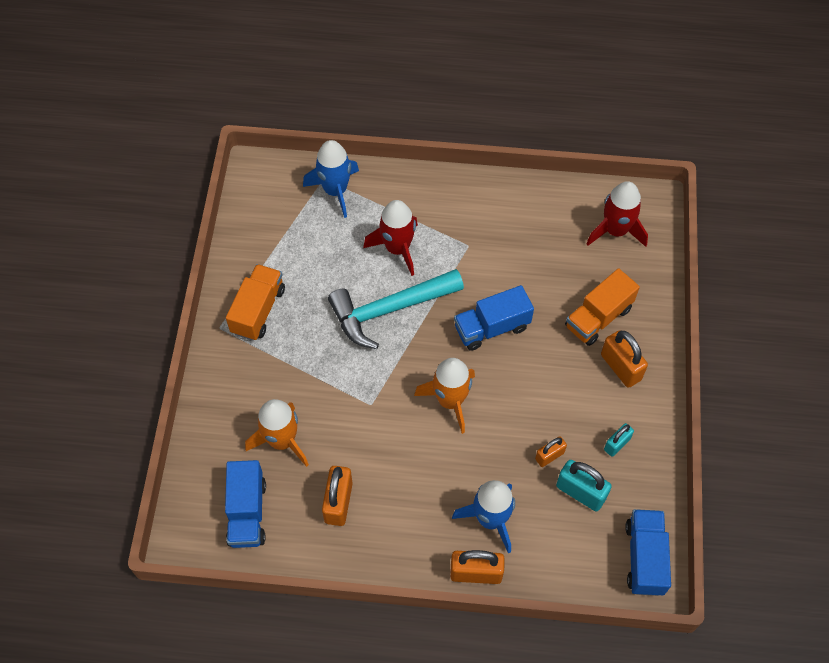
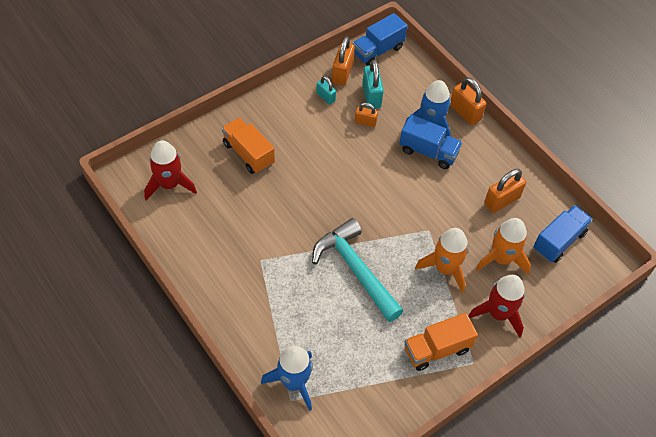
camera: 135 degrees left, 5 degrees down
(389, 310) = (355, 269): turquoise hammer -> turquoise hammer turned 150 degrees counterclockwise
(397, 248) = (304, 301): red rocket -> red rocket (498, 314)
(450, 400) = (382, 191): orange rocket -> orange rocket (445, 268)
(492, 327) = (311, 204): blue truck -> blue truck (428, 152)
(598, 317) = (248, 154): orange truck -> orange truck turned 135 degrees counterclockwise
(617, 444) = (325, 97): turquoise padlock -> turquoise padlock turned 45 degrees clockwise
(620, 367) = (273, 123): orange padlock -> orange padlock (342, 73)

